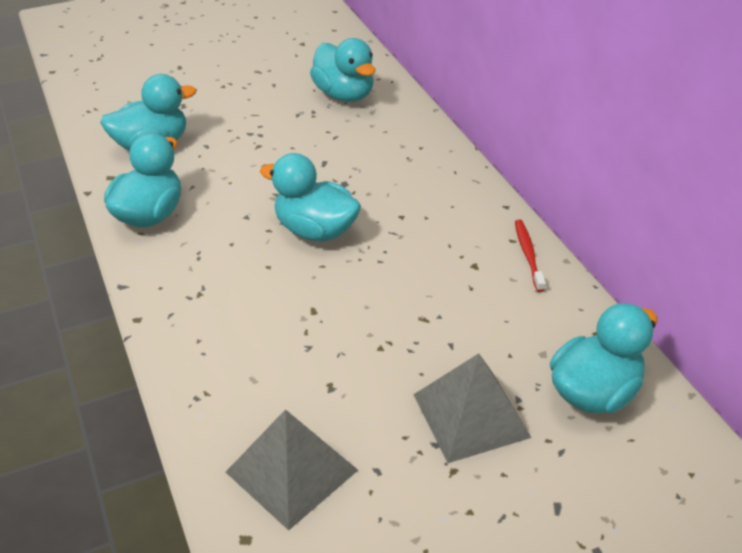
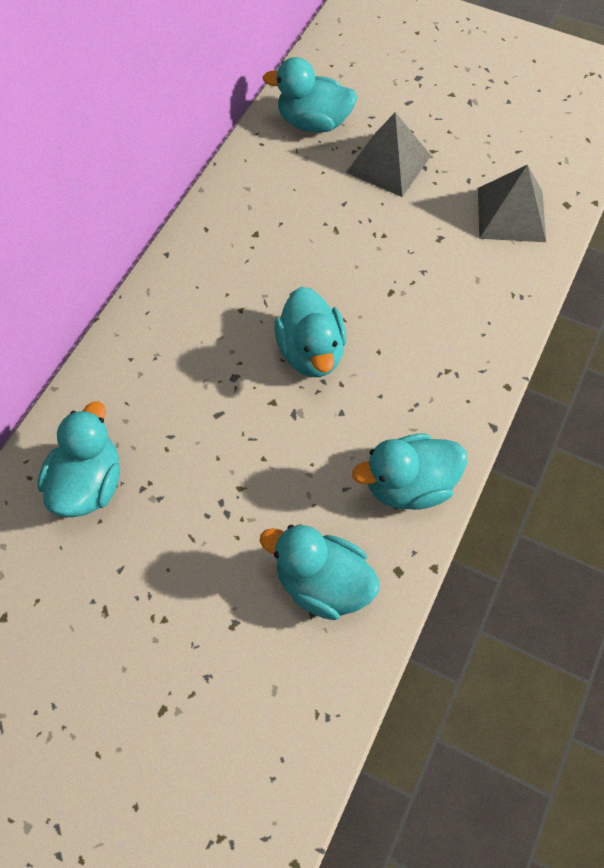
camera: 130 degrees left, 20 degrees up
(528, 254) = (214, 212): red toothbrush -> none

